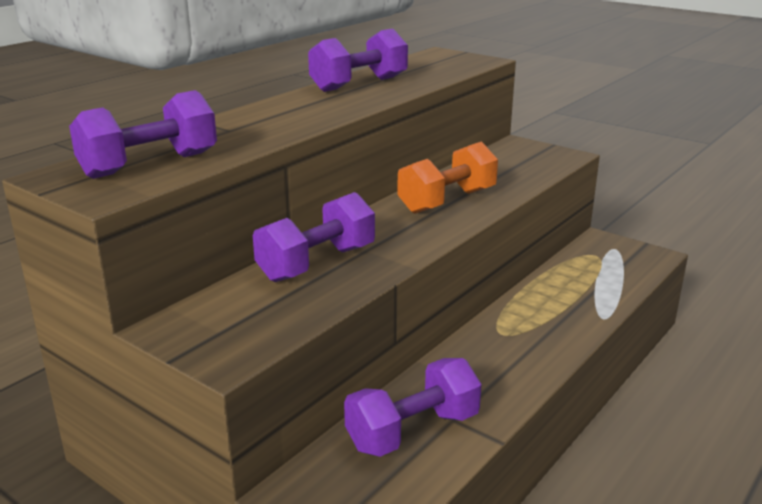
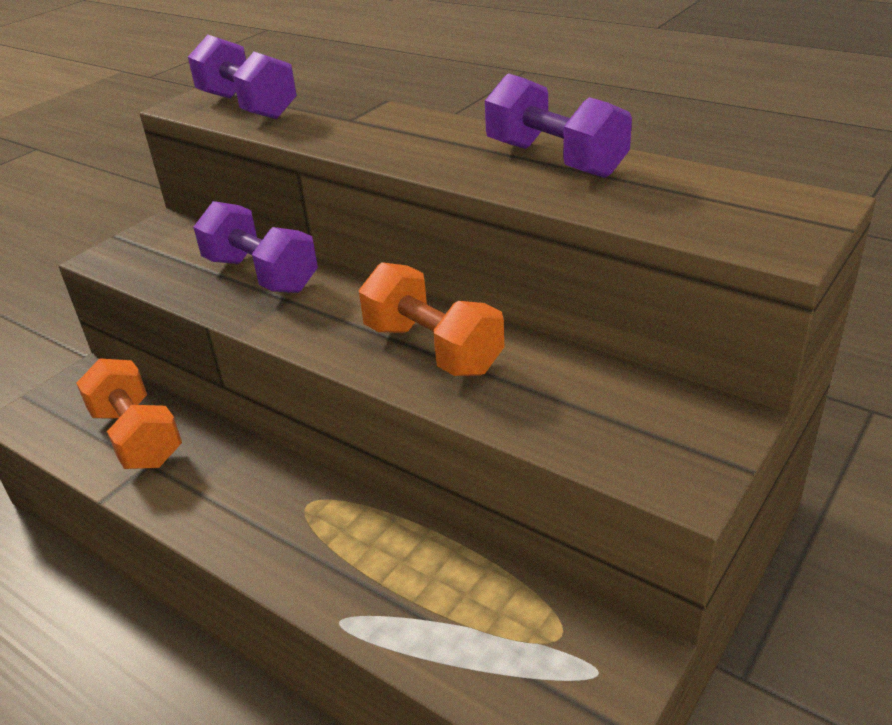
camera: 90 degrees right, 10 degrees up
(413, 431) = (137, 437): purple dumbbell -> orange dumbbell

